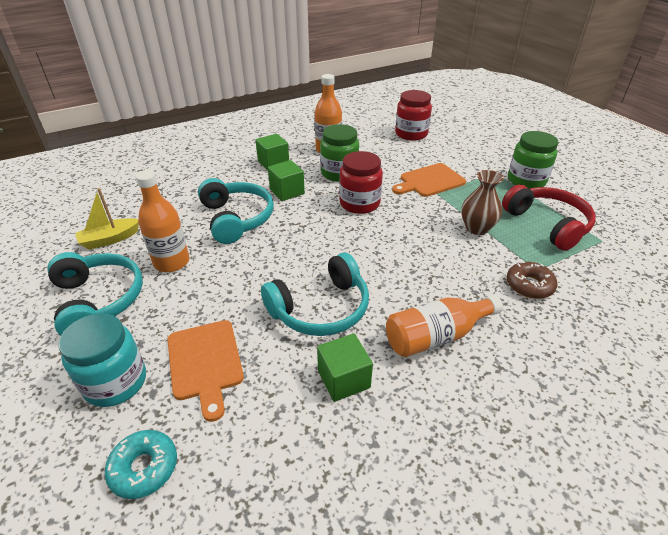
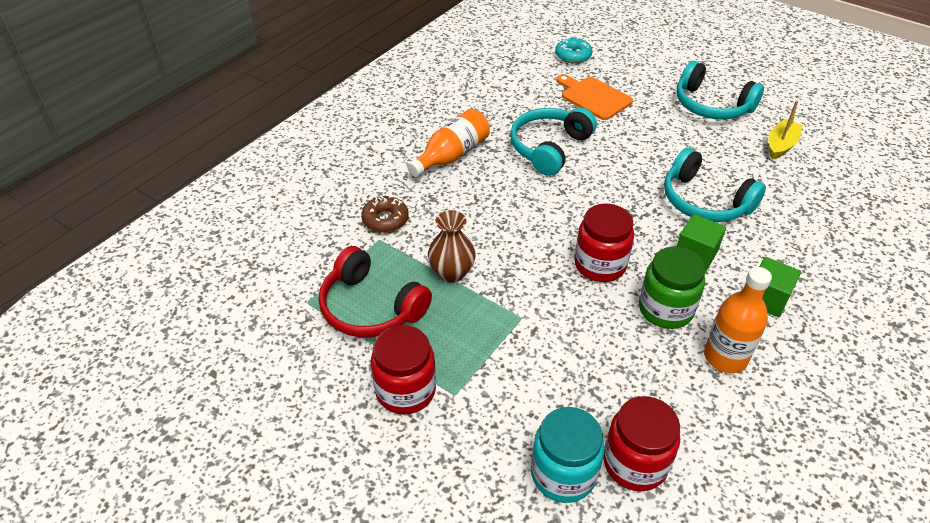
camera: 155 degrees right, 5 degrees up
(115, 382) = (633, 75): turquoise jar -> turquoise jar (563, 474)
(172, 262) = (702, 144): orange bottle -> none
(343, 379) = (501, 114): green cube -> none
(429, 181) = (540, 337): orange cutting board -> none
(526, 180) = (405, 390): green jar -> red jar

